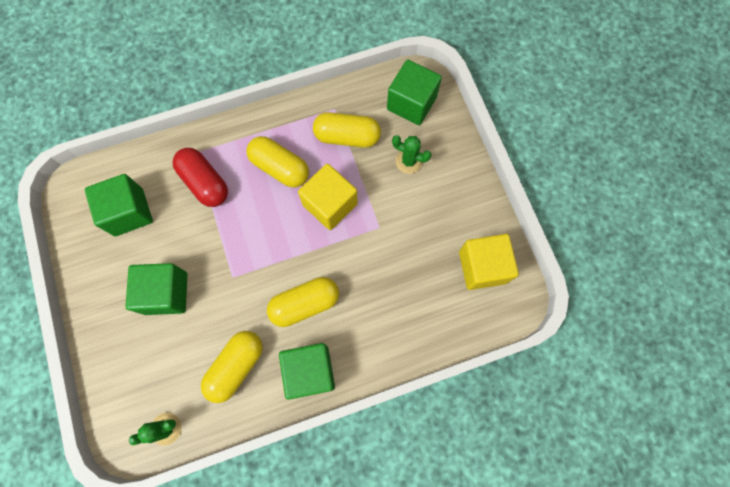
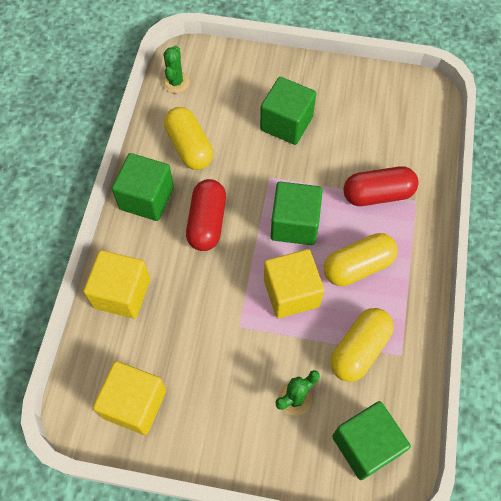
camera: 120 degrees right, 10 degrees down
(129, 212) = (381, 125): green cube -> green cube (294, 224)
(305, 304) = (207, 222): yellow capsule -> red capsule
(407, 333) = (122, 293): none -> yellow cube

